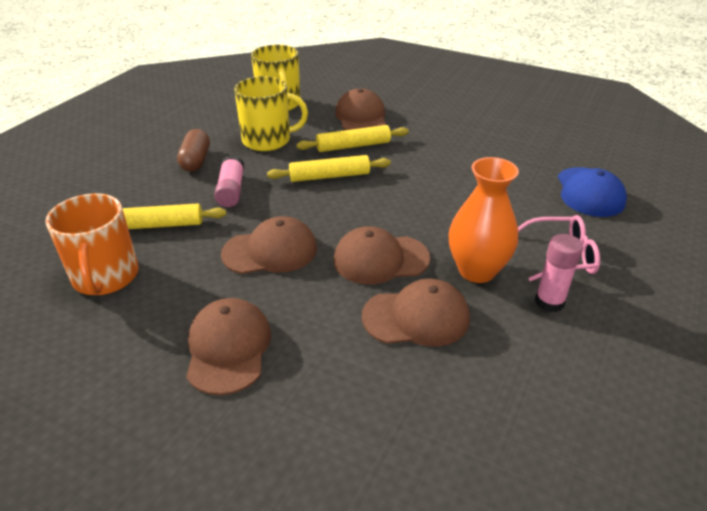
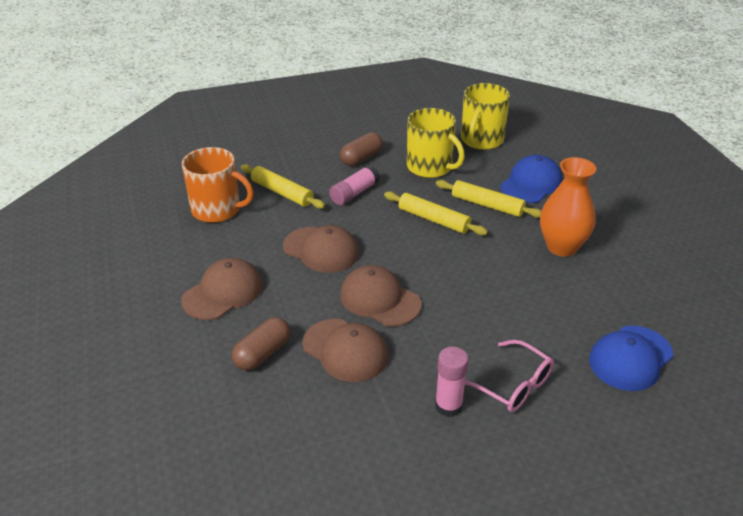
camera: 45 degrees right, 0 degrees up
(105, 277) = (217, 210): orange mug -> orange mug turned 105 degrees counterclockwise
(352, 374) = (263, 353): none -> brown capsule
(361, 117) = (531, 183): brown cap -> blue cap
(477, 270) = (432, 350): orange vase -> orange vase (561, 247)

